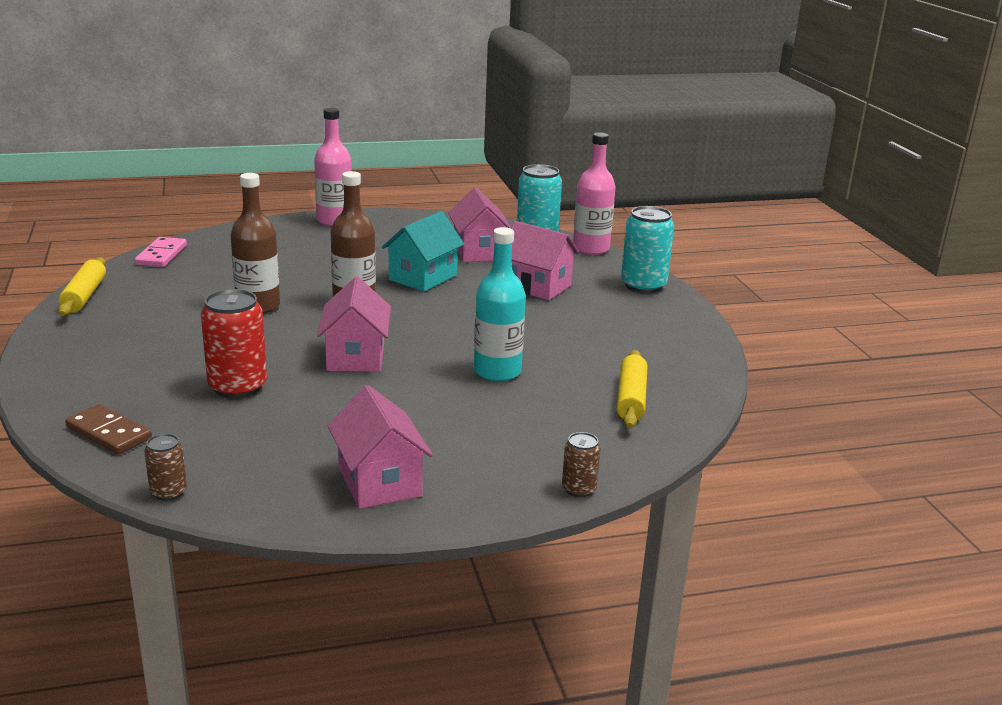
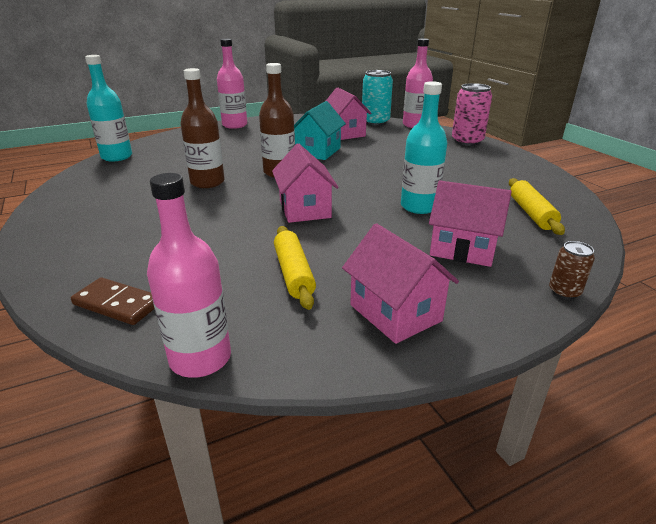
camera: 10 degrees left, 5 degrees up
(84, 296) = (62, 190): yellow rolling pin -> yellow rolling pin (293, 273)
(161, 255) = (117, 157): pink domino -> turquoise bottle
(168, 492) = (200, 358): brown can -> pink bottle
(237, 387) = (221, 245): red can -> none
(537, 286) = (399, 149): pink house -> pink house (463, 249)
(643, 285) = (467, 141): turquoise can -> pink can

